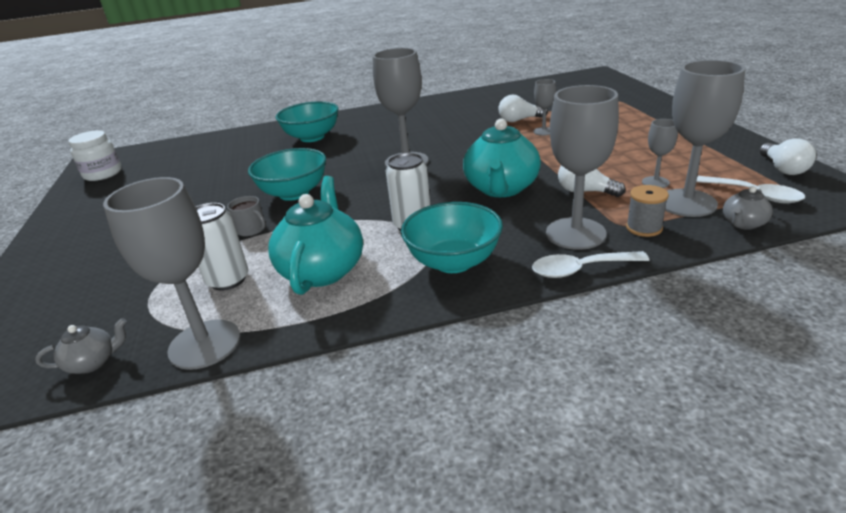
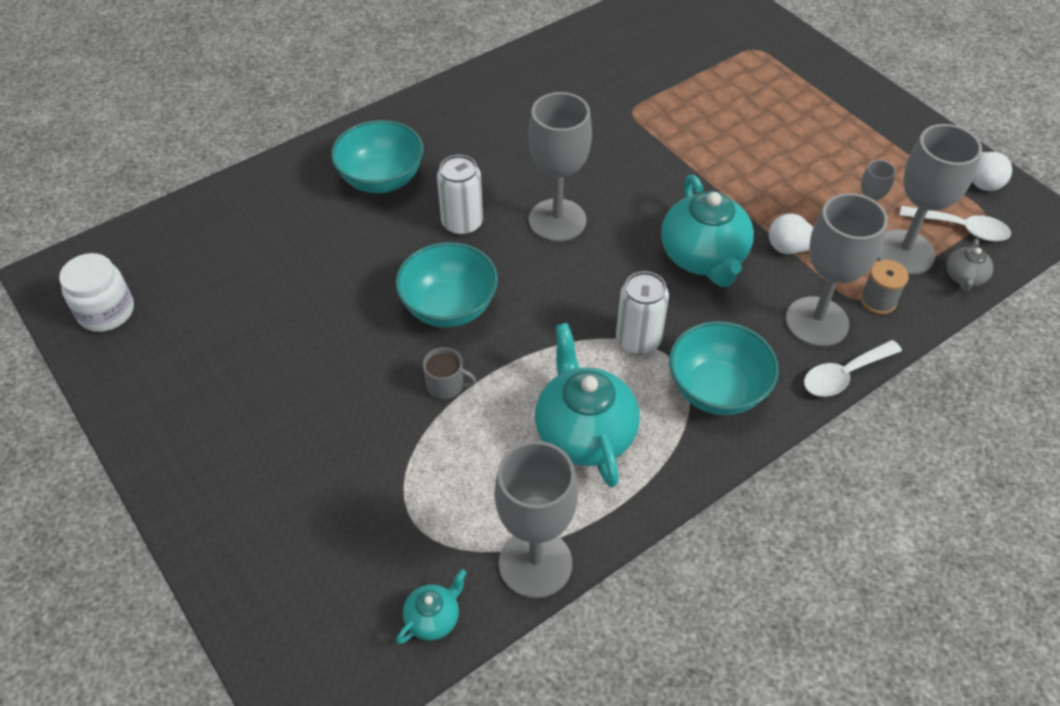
camera: 25 degrees left, 20 degrees up
(93, 362) = (433, 618): grey teapot -> turquoise teapot
(228, 280) = (486, 472): white can -> white can (462, 223)
(519, 120) = (654, 108): white light bulb -> none
(543, 131) = (697, 131): grey goblet -> none

